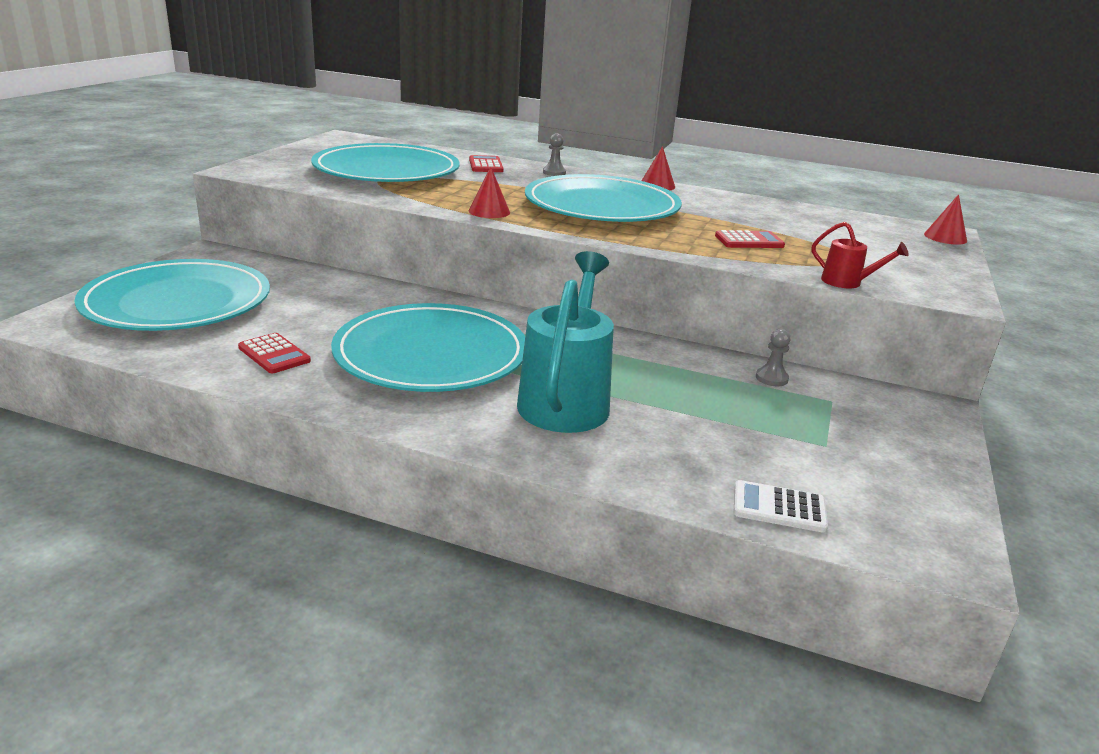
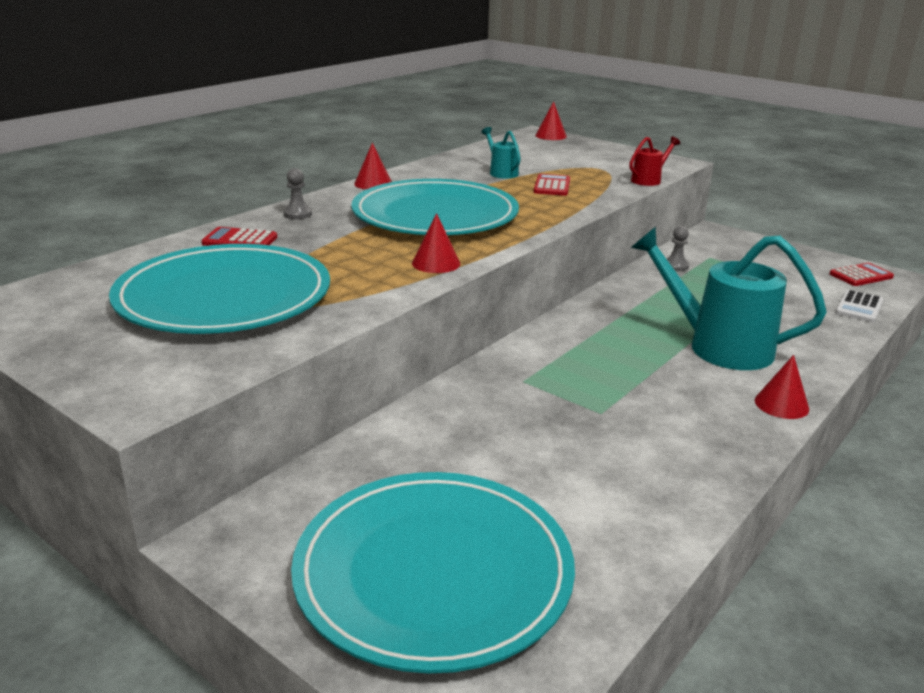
camera: 70 degrees left, 0 degrees up
(274, 354) = (621, 492): red calculator -> red calculator (861, 276)
(431, 354) = (627, 395): turquoise plate -> none
(452, 430) = (781, 404): none -> red cone
(762, 222) = (501, 172): none -> turquoise watering can

